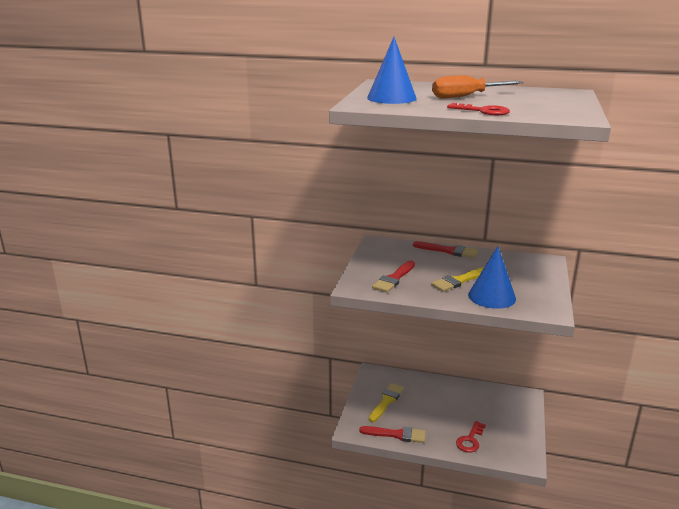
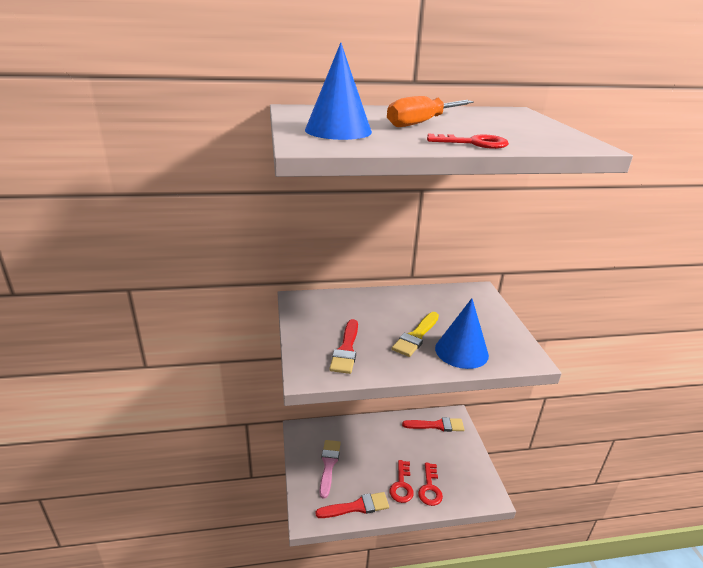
camera: 25 degrees left, 5 degrees up
(386, 401) = (328, 464): yellow brush -> pink brush
(444, 431) = (401, 485): none -> red key
(449, 251) = (380, 296): red brush -> red brush (437, 425)

